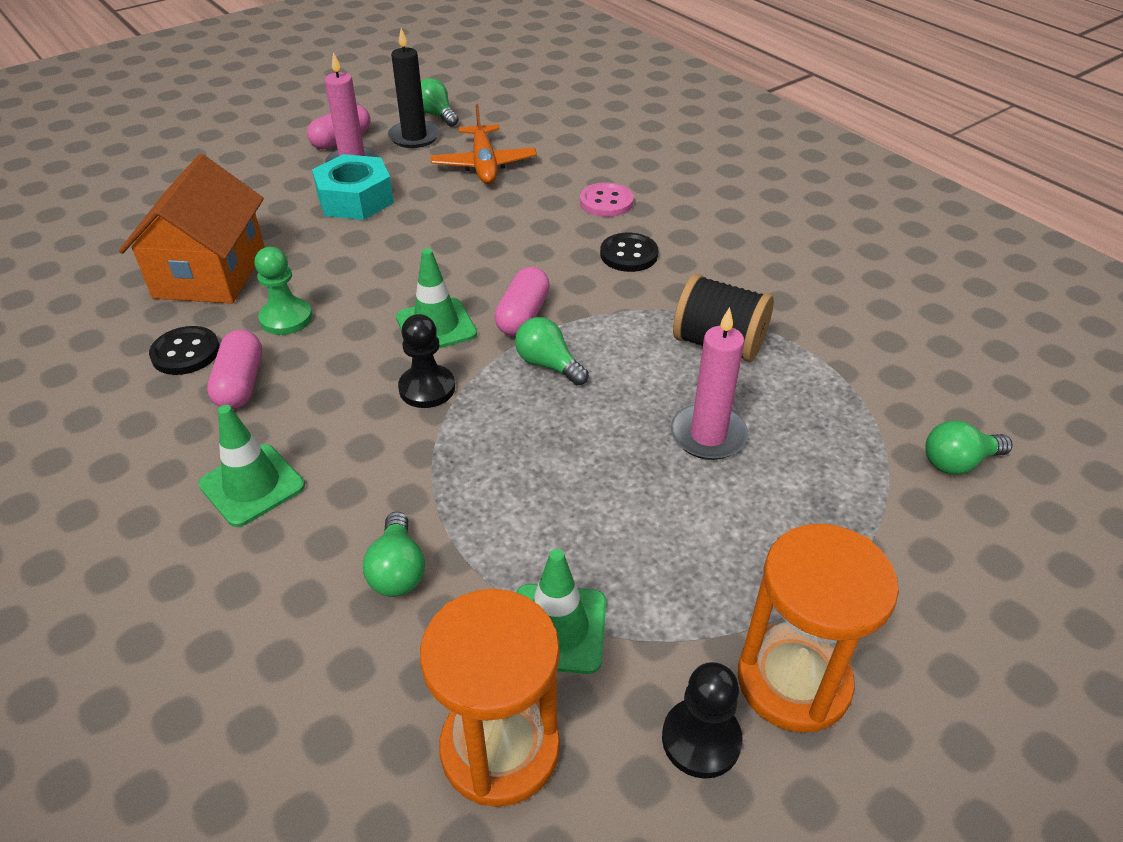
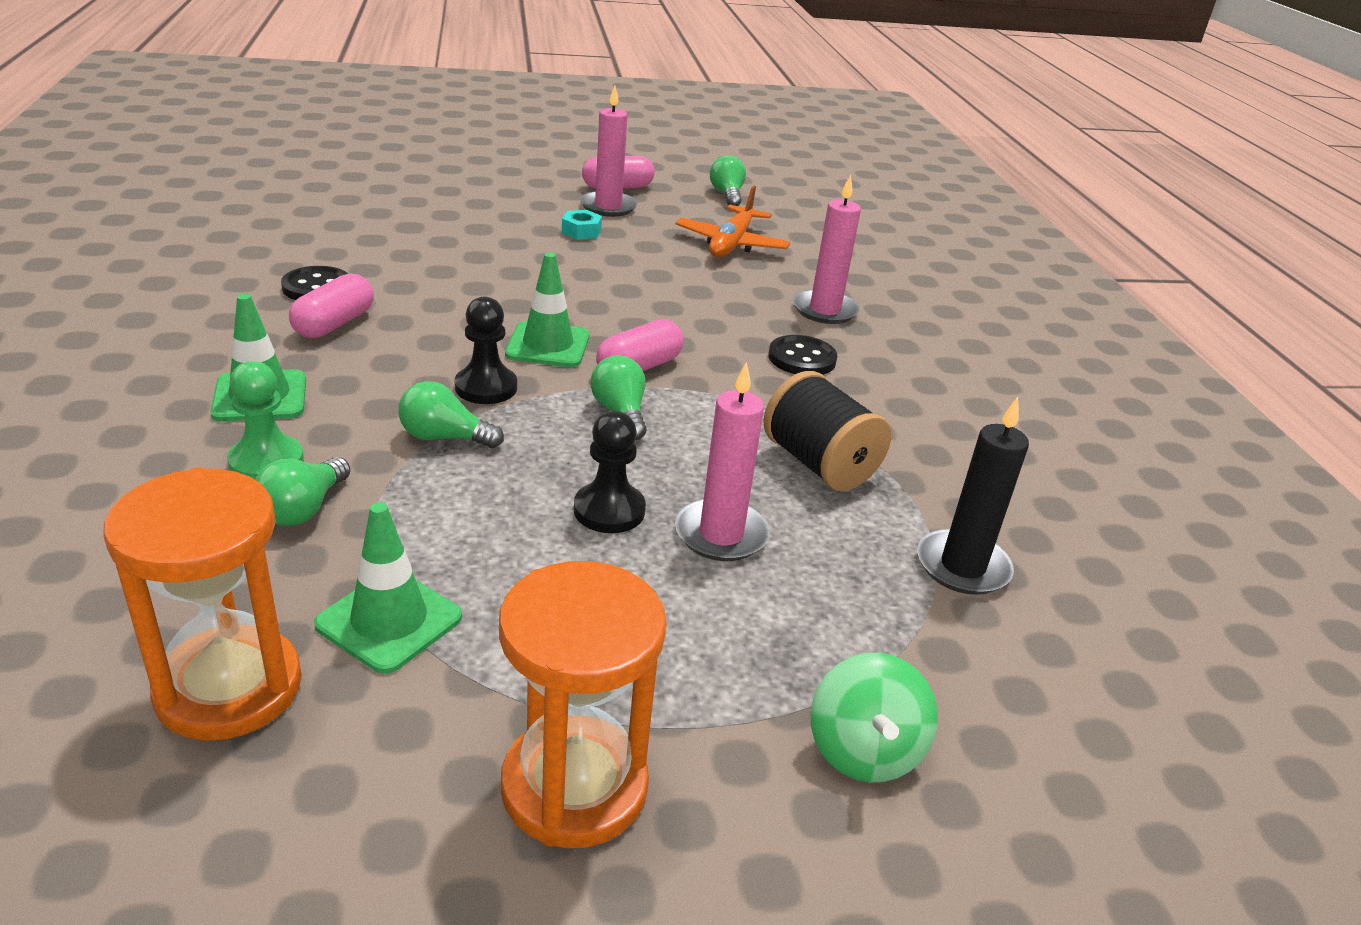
camera: 25 degrees right, 10 degrees down
(210, 273) = (399, 241): orange house -> none
(286, 318) = (424, 293): green pawn -> green pawn (266, 462)
(355, 199) = (581, 231): turquoise nut -> turquoise nut, size x0.49
(414, 137) = (687, 204): black candle -> black candle (962, 566)
(606, 202) = (824, 310): pink button -> pink candle
(701, 739) = (420, 785): black pawn -> black pawn (609, 510)
(928, 553) = (863, 750): none -> green spinning top
(958, 462) = (997, 684): green light bulb -> green light bulb (444, 438)

